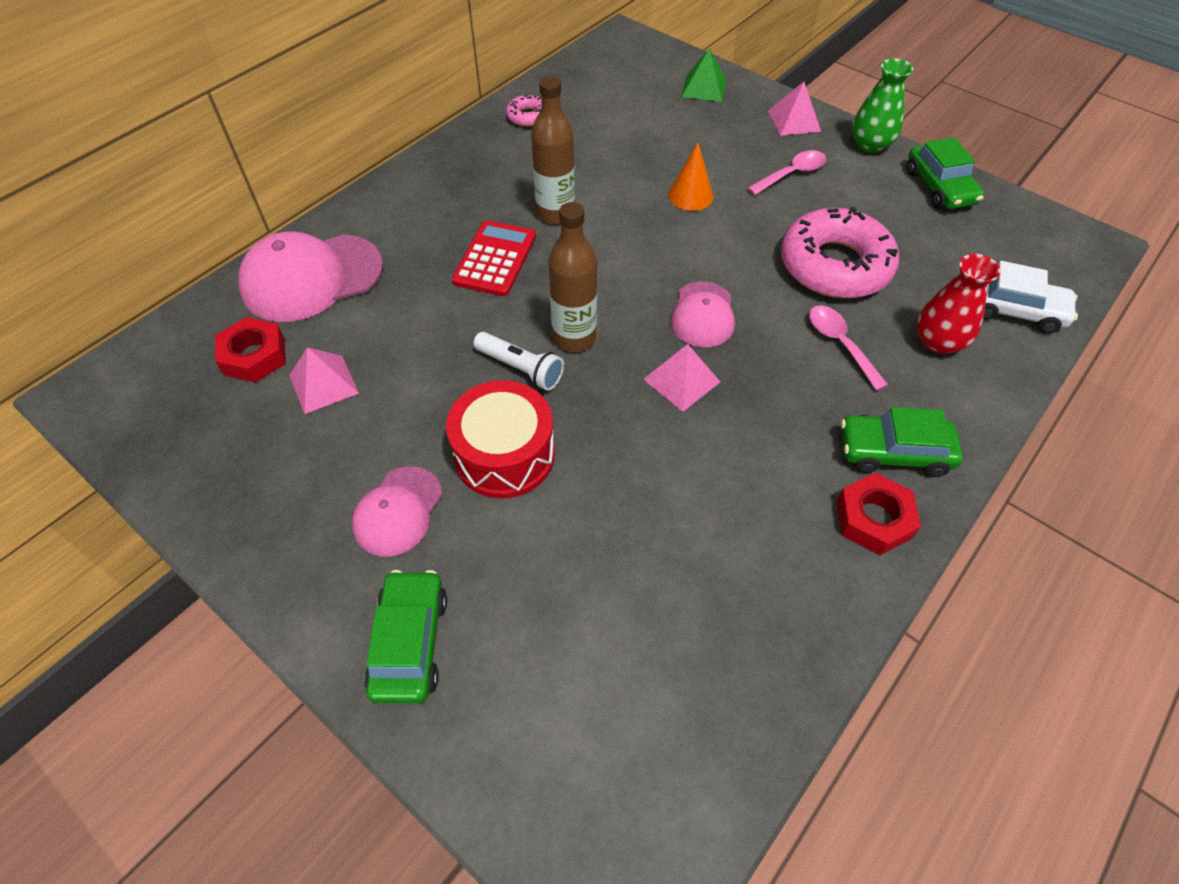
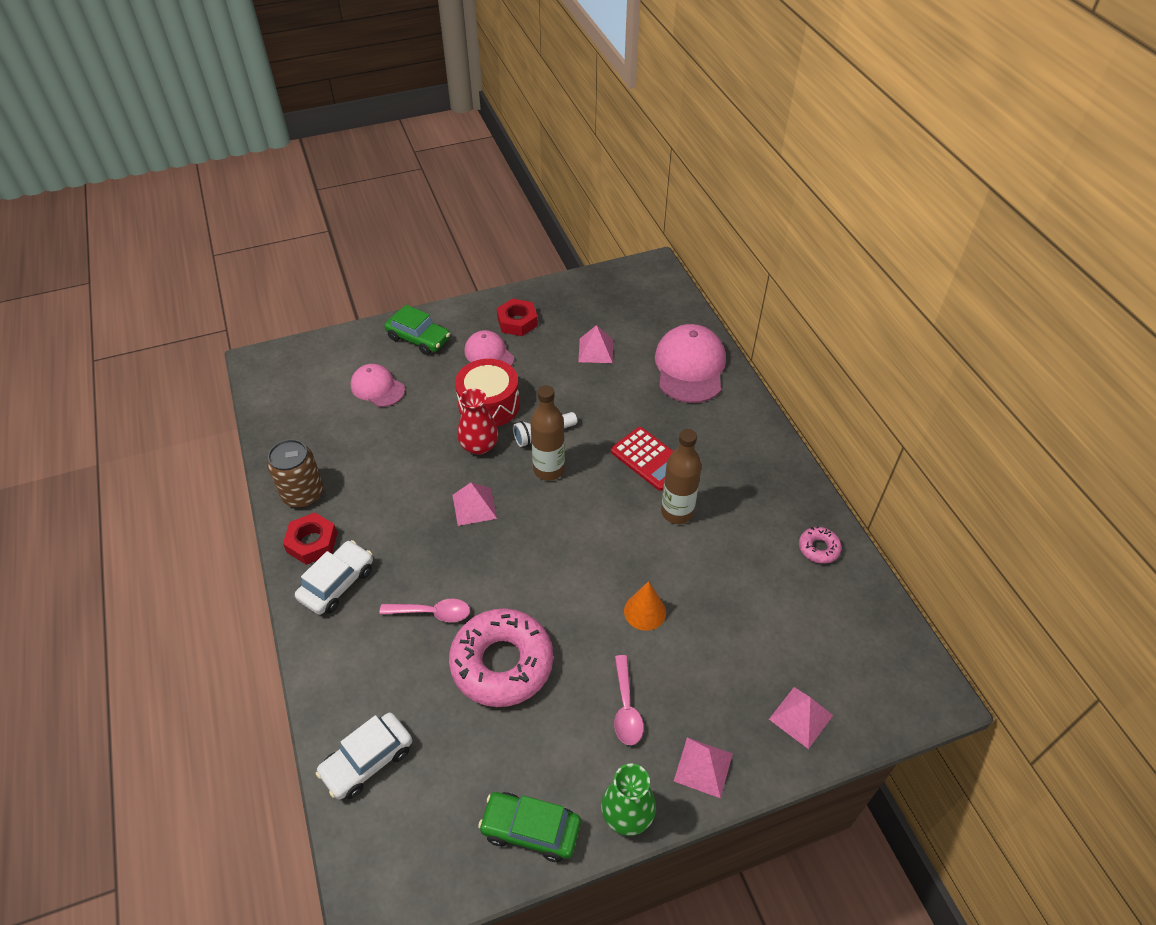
camera: 120 degrees right, 5 degrees down
(254, 356) = (637, 329): red nut -> red nut (517, 322)
(703, 315) = (517, 547): pink cap -> pink cap (377, 388)
(704, 88) = (801, 717): green pyramid -> pink pyramid
(821, 588) = (303, 494): none -> brown can
(894, 452) = (337, 583): green car -> white car
(938, 341) = (385, 678): red vase -> red vase (479, 446)

